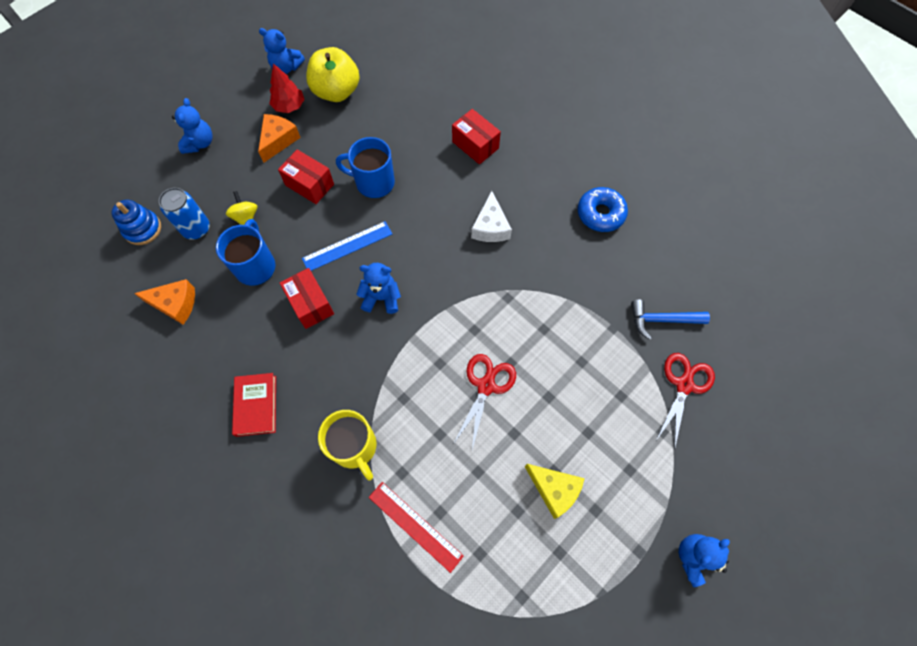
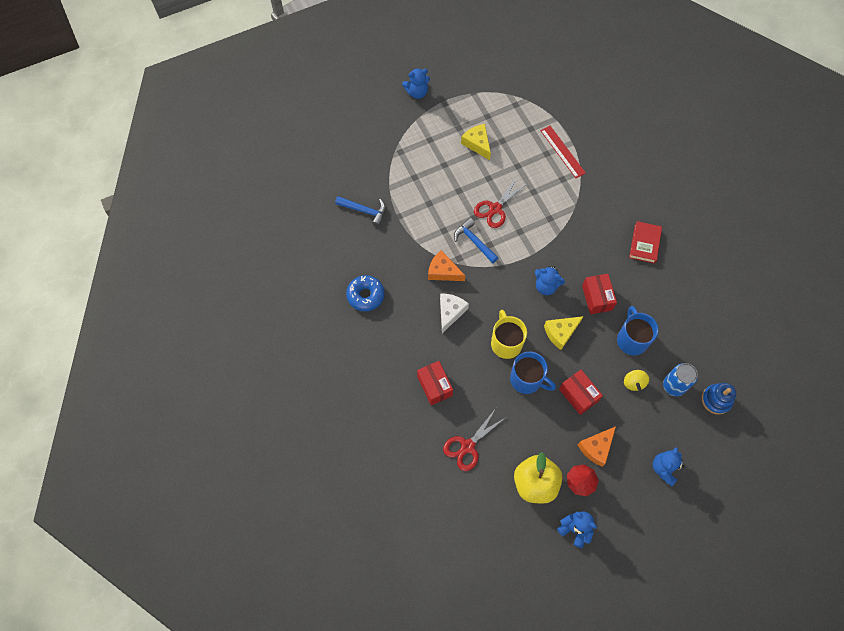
camera: 160 degrees left, 0 degrees up
(175, 304) = (693, 329): orange cheese -> orange cheese (443, 271)
(256, 266) = (631, 339): blue mug -> blue mug turned 150 degrees clockwise
(347, 246) = (560, 333): blue ruler -> yellow cheese
(354, 447) = (587, 201): yellow mug -> yellow mug (506, 343)
(497, 327) = (474, 241): none -> blue hammer
(684, 385) = (373, 170): red scissors -> red scissors (467, 446)

